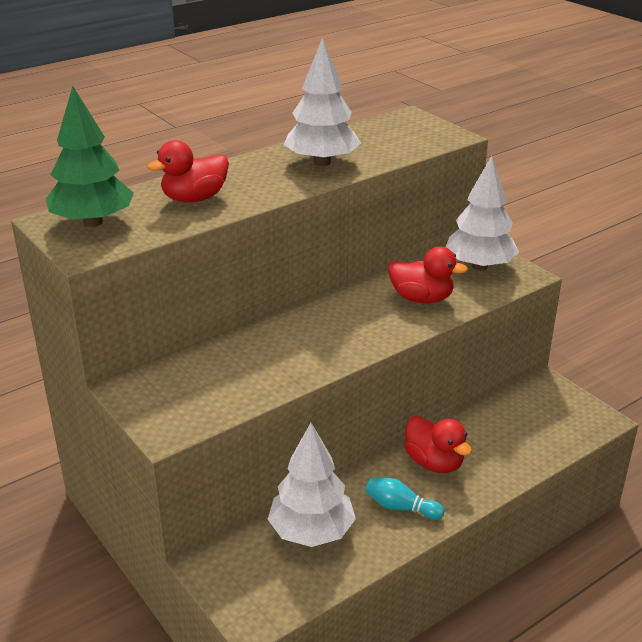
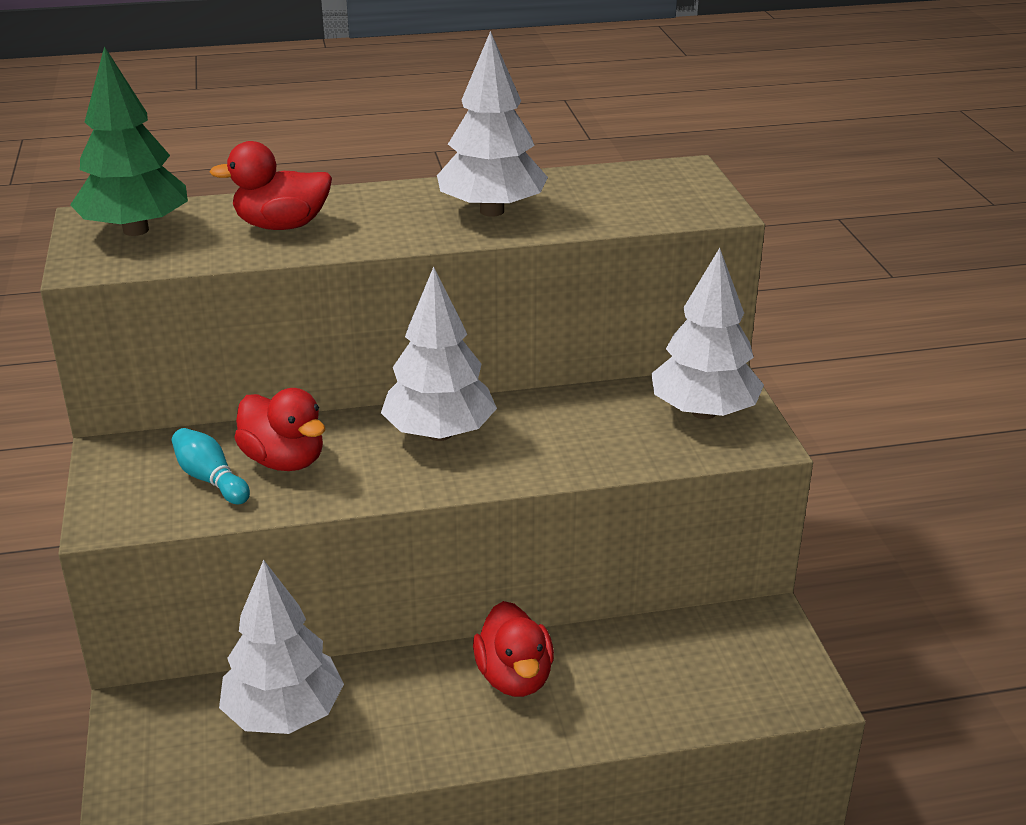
camera: 25 degrees right, 0 degrees up
(336, 318) = (439, 433): none -> white tree
(401, 507) = (421, 722): turquoise bowling pin -> turquoise bowling pin (210, 479)
(421, 298) = (577, 437): red duck -> red duck (284, 460)

